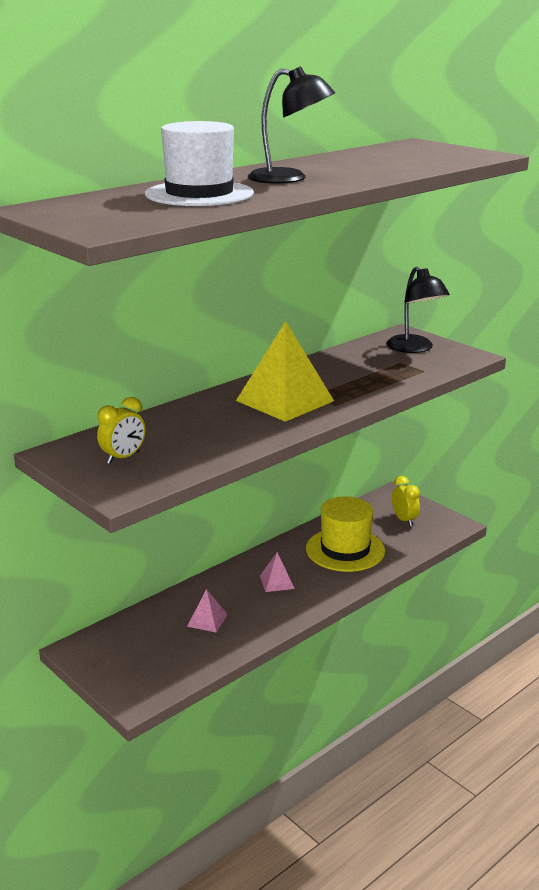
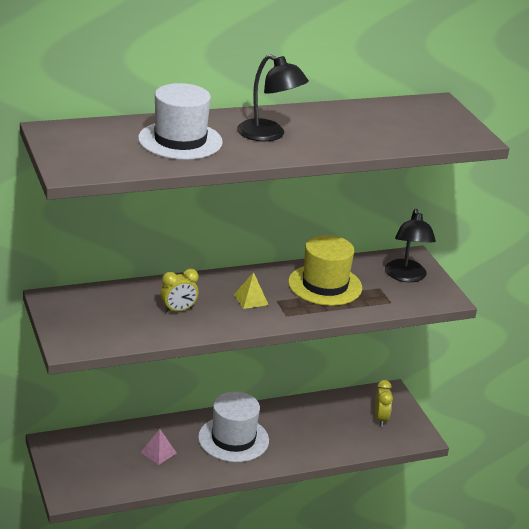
camera: 20 degrees right, 5 degrees up
(123, 458) = (92, 317): yellow clock -> yellow clock (178, 310)
(277, 582) = (233, 439): pink pyramid -> white hat
(284, 400) = (251, 299): yellow pyramid -> yellow pyramid, size x0.47
(345, 550) = (309, 429): yellow hat -> yellow hat (325, 285)

